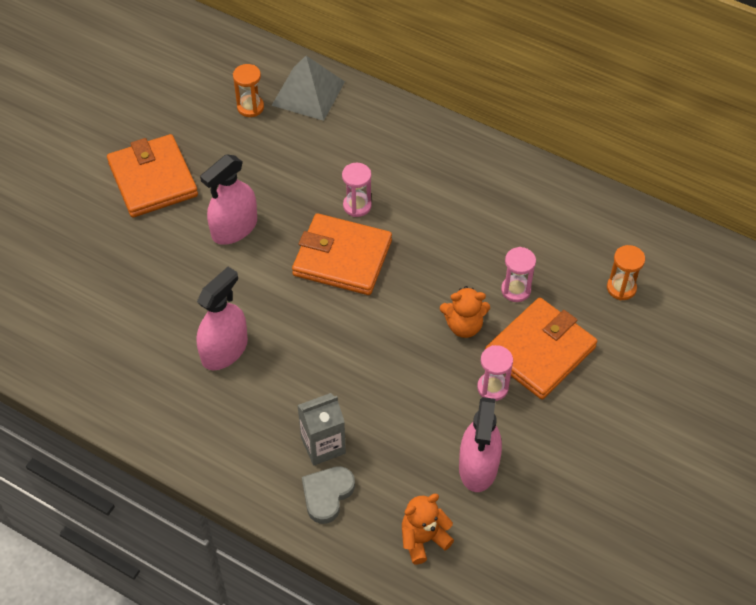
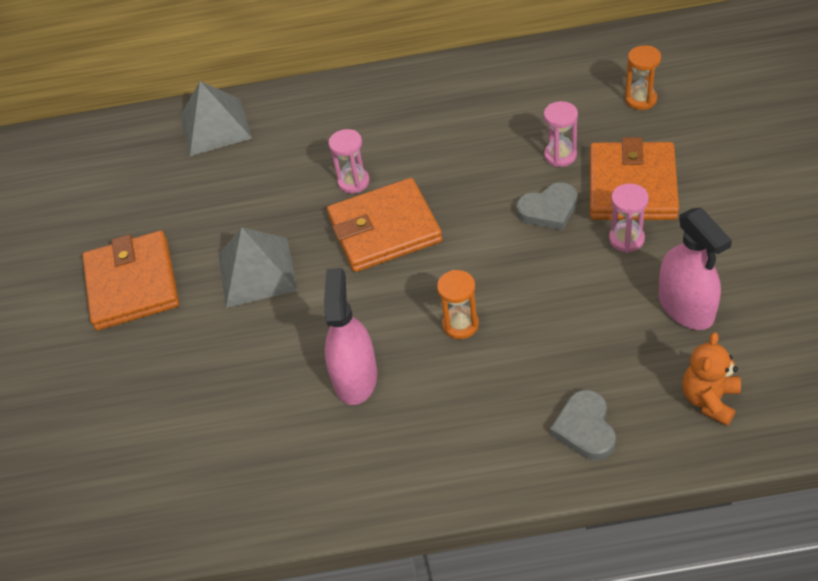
camera: 30 degrees left, 5 degrees down
(153, 179) = (132, 284): orange wallet -> orange wallet turned 45 degrees clockwise
(234, 228) = (257, 272): pink spray bottle -> grey pyramid
(250, 107) = (171, 169): orange hourglass -> orange hourglass (460, 325)
(323, 445) = (535, 390): grey carton -> none
(464, 326) = (548, 210): orange teddy bear -> grey heart

